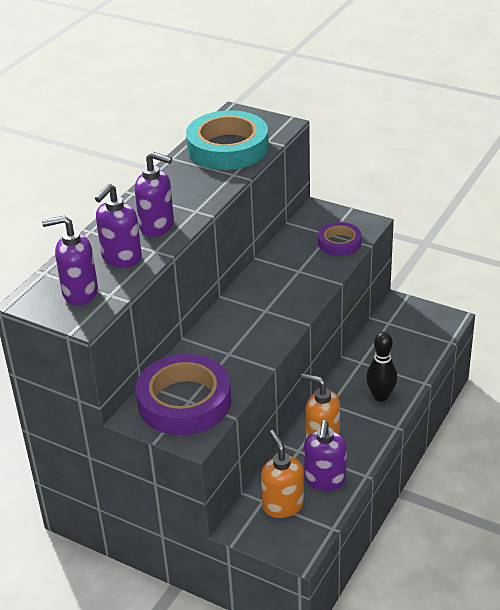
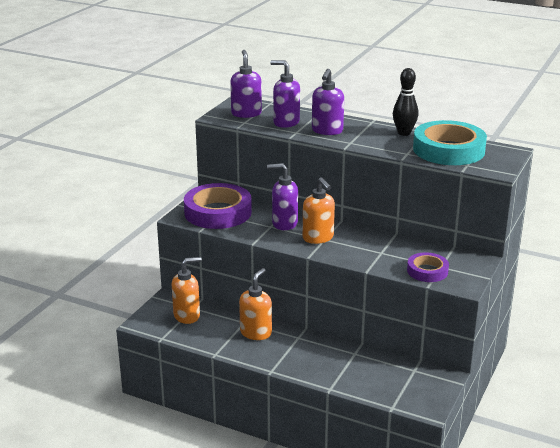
camera: 85 degrees right, 10 degrees down
(263, 315) = (318, 238): none -> orange soap dispenser
(325, 480) = (211, 334): purple soap dispenser -> purple soap dispenser (284, 223)
(380, 396) = (309, 363): black bowling pin -> black bowling pin (404, 133)

